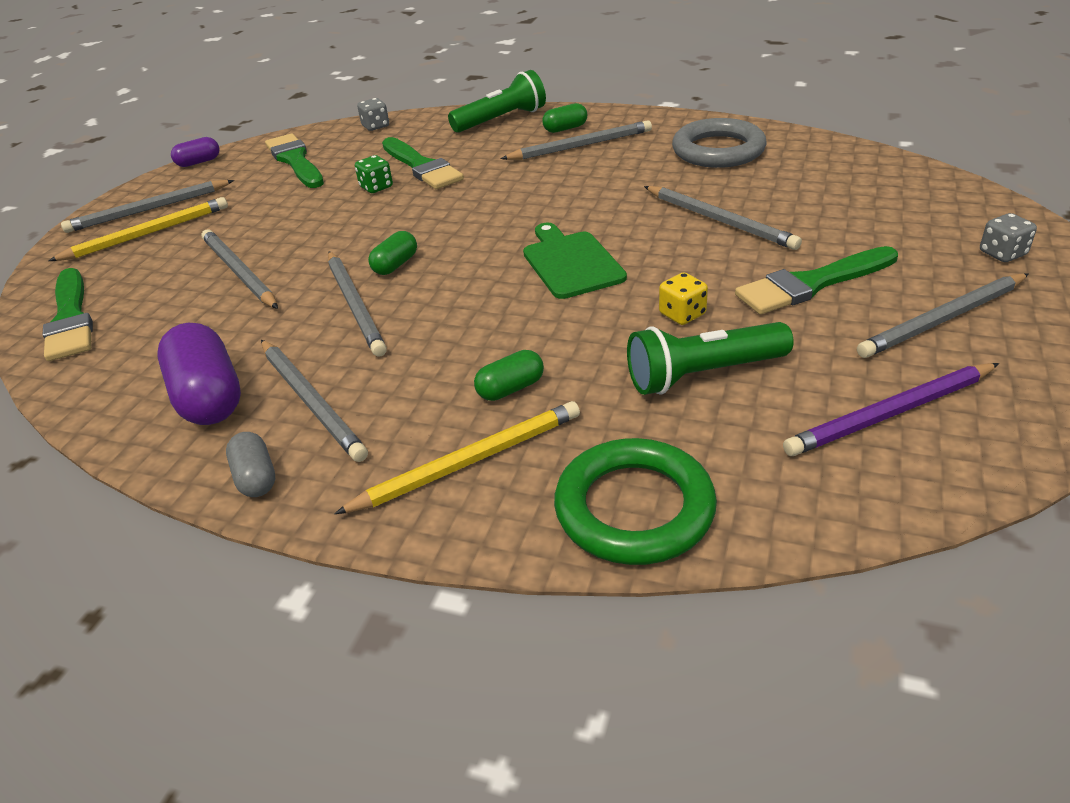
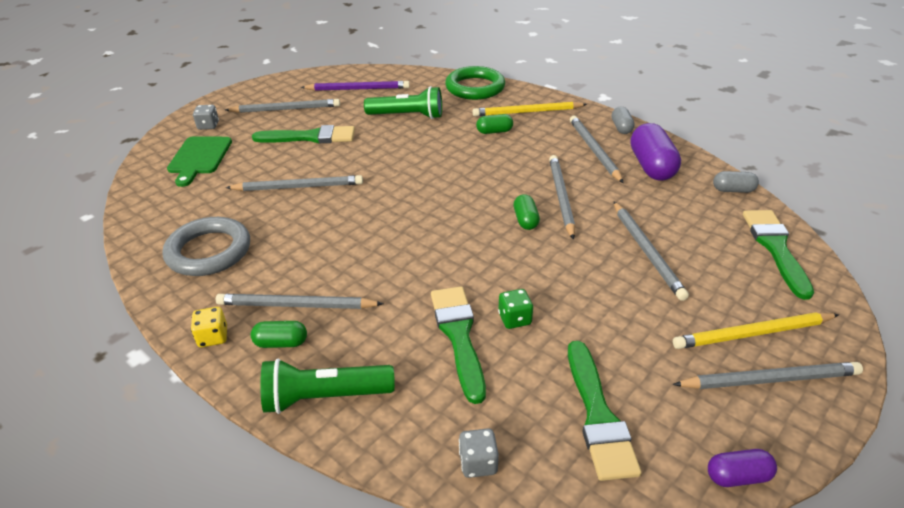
camera: 160 degrees left, 0 degrees up
(83, 390) = (733, 190): none -> grey capsule
(395, 265) = (525, 220): green capsule -> green capsule turned 60 degrees counterclockwise
(570, 262) = (413, 186): green cutting board -> green cutting board (199, 158)
(682, 314) = (387, 141): yellow dice -> yellow dice (213, 337)
(719, 220) = (298, 187): grey pencil -> grey pencil turned 105 degrees clockwise

